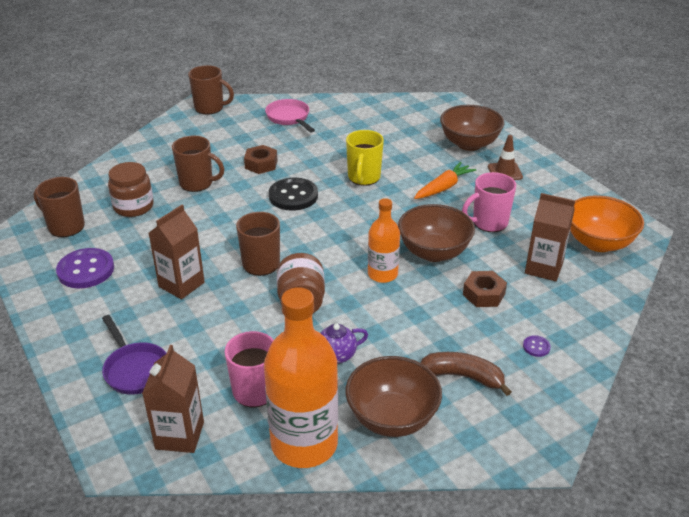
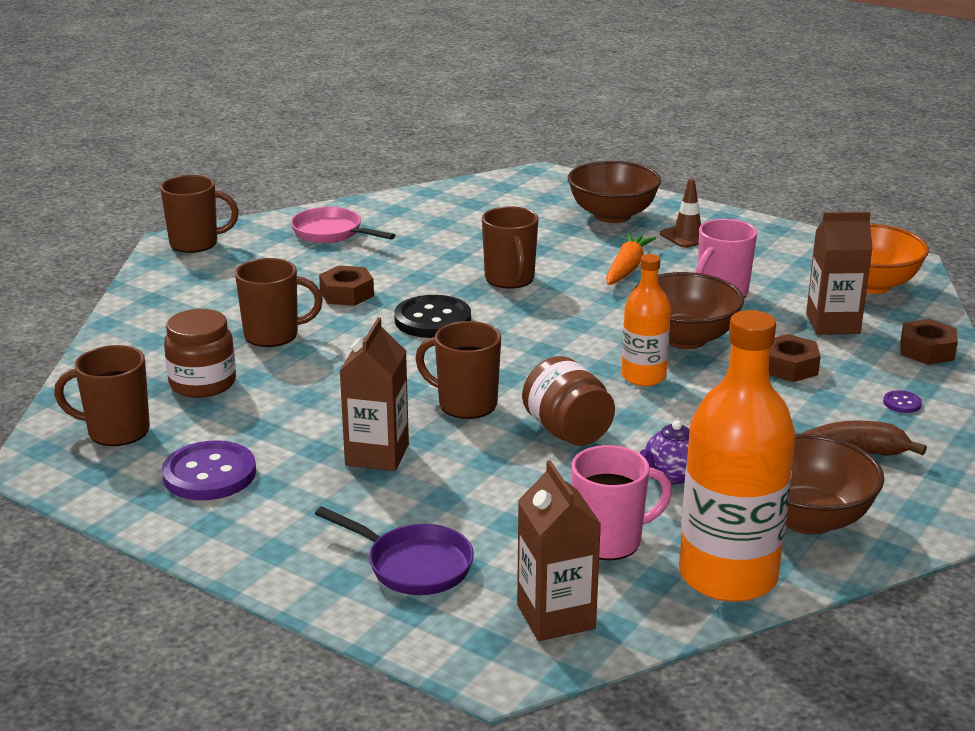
camera: 25 degrees left, 10 degrees down
(363, 178) = (510, 279): yellow mug -> brown mug
(592, 308) = (927, 350): none -> brown nut

